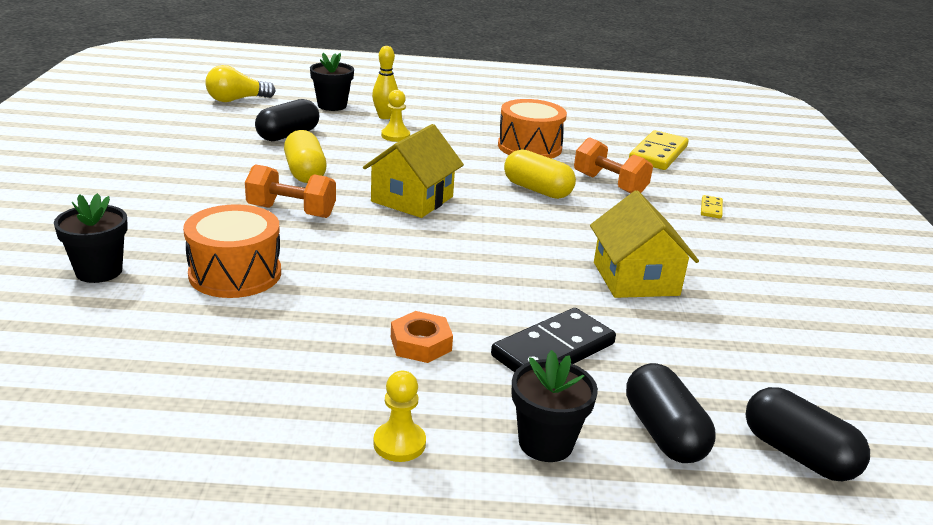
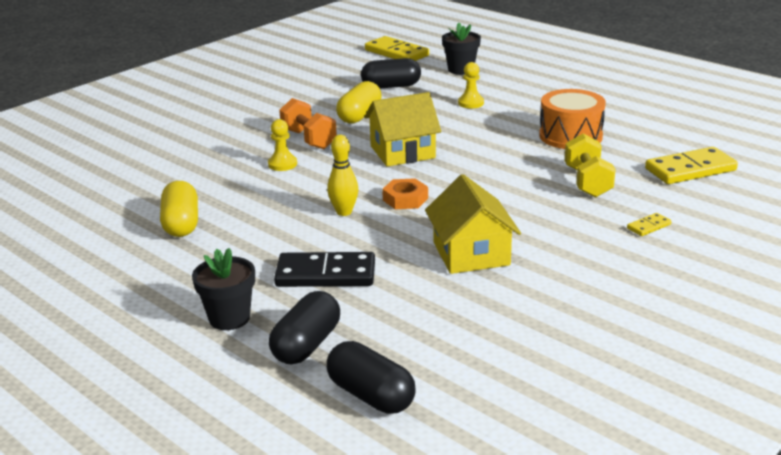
camera: 45 degrees right, 0 degrees up
(99, 271) = (154, 146): black flower pot -> none
(235, 274) = (218, 168): orange drum -> none
(236, 100) = (396, 53): yellow light bulb -> yellow domino
(385, 117) = (488, 86): yellow bowling pin -> yellow bowling pin (344, 212)
(399, 443) = (157, 285): yellow pawn -> yellow pawn (282, 164)
(420, 343) = (253, 241): orange nut -> orange nut (405, 199)
(537, 190) = (513, 170): yellow capsule -> yellow capsule (181, 224)
(609, 184) = (587, 182): orange dumbbell -> yellow dumbbell
(635, 278) = (471, 253): yellow house -> yellow house turned 45 degrees counterclockwise
(798, 454) = (371, 395): black capsule -> black capsule turned 45 degrees counterclockwise

